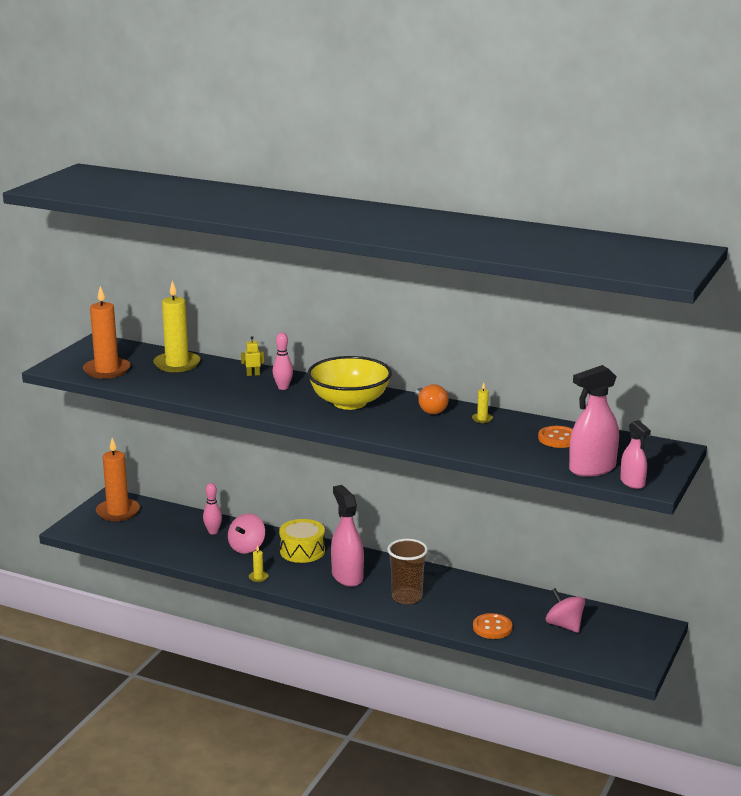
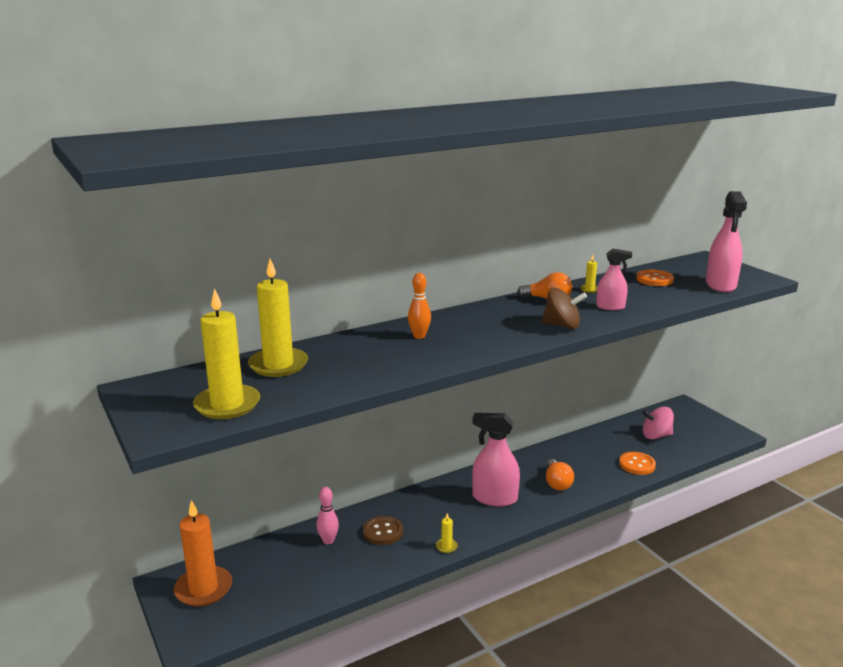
camera: 55 degrees left, 0 degrees up
(107, 370) = (227, 405): orange candle -> yellow candle
(247, 547) = (383, 532): pink spinning top -> brown button
(253, 374) = (366, 339): yellow robot -> none
(283, 387) = (419, 336): pink bowling pin -> orange bowling pin
(302, 551) = (425, 504): yellow drum -> none
(349, 402) = (493, 321): yellow bowl -> none
(377, 427) = (562, 325): none -> brown spinning top
(407, 597) = (557, 483): brown cup -> orange light bulb
(632, 482) = (755, 282): pink spray bottle -> pink spray bottle (610, 307)

